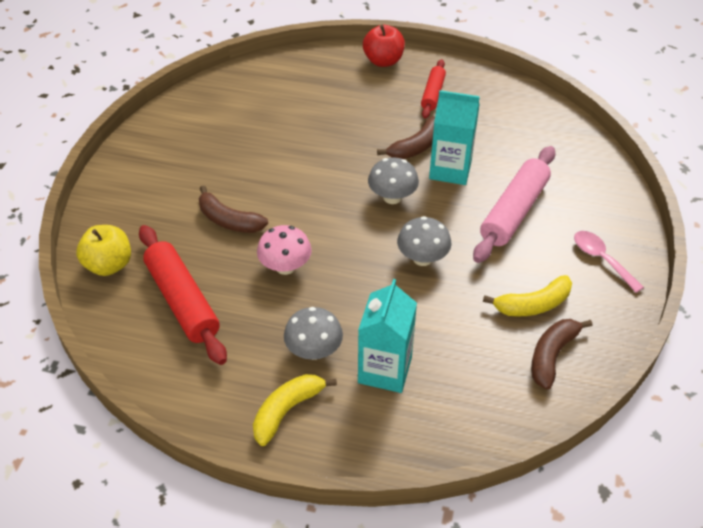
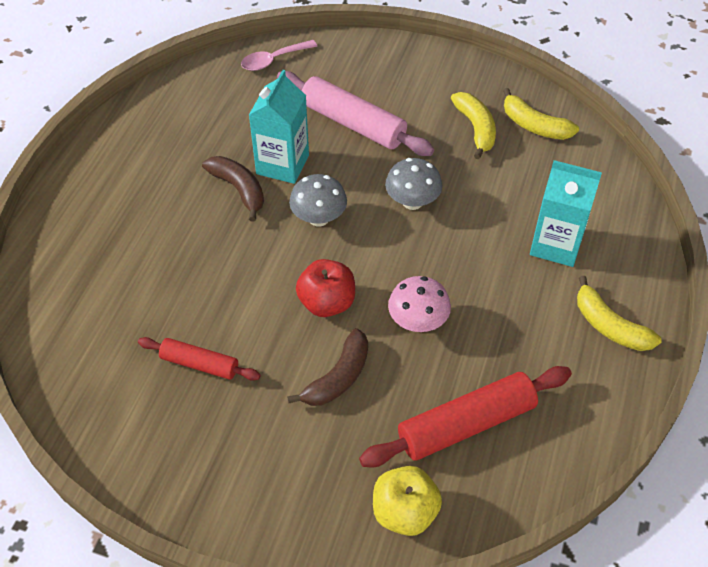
camera: 85 degrees left, 5 degrees up
(314, 350) = (534, 300): grey mushroom -> none
(383, 61) = (67, 205): red apple -> red apple (327, 303)
(433, 94) = (147, 164): red rolling pin -> red rolling pin (199, 364)
(552, 355) = (534, 125): brown banana -> yellow banana
(601, 259) = (421, 74): pink spoon -> pink spoon (273, 60)

